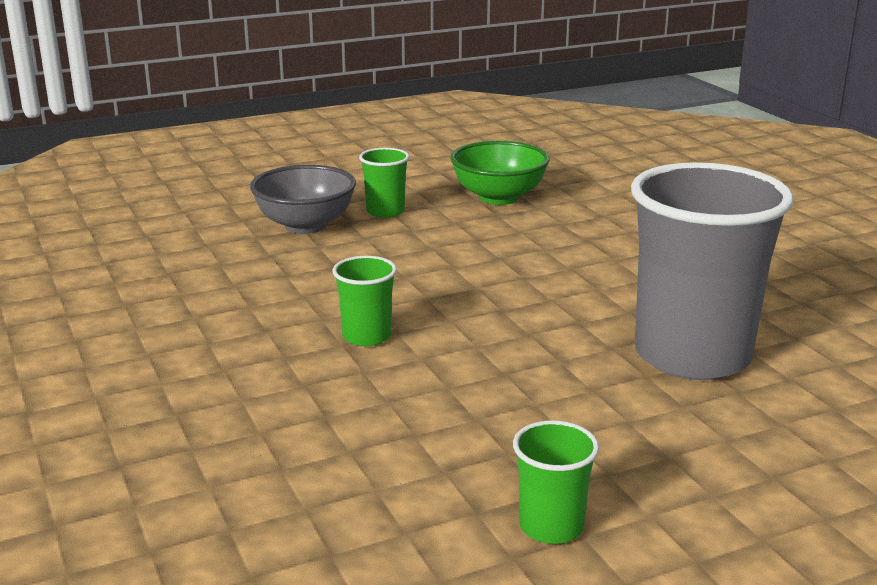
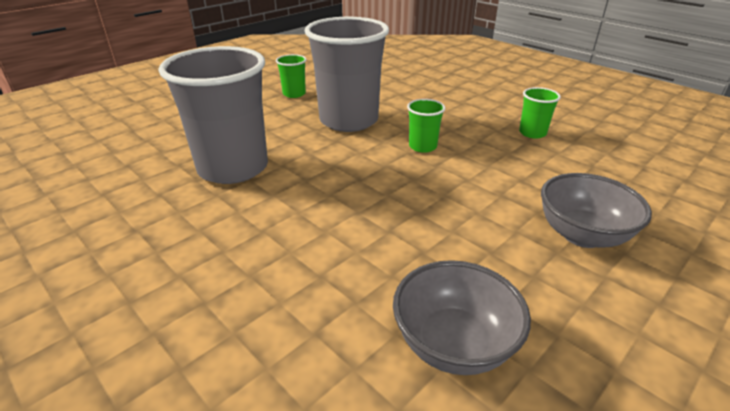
camera: 160 degrees right, 10 degrees up
(385, 212) = (543, 276): green cup -> green cup (532, 133)
(457, 411) = (349, 120): none -> grey cup
(498, 197) = (453, 344): green bowl -> grey bowl

